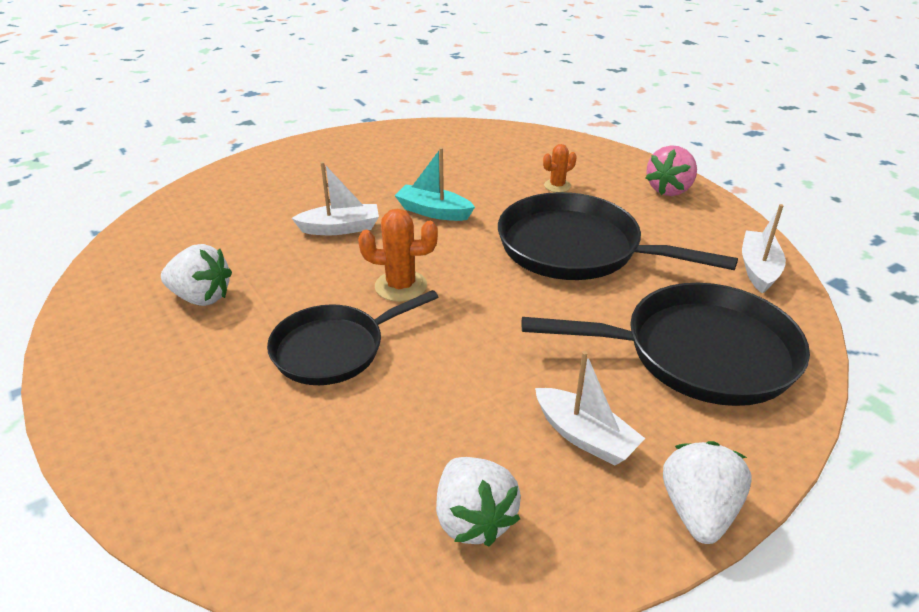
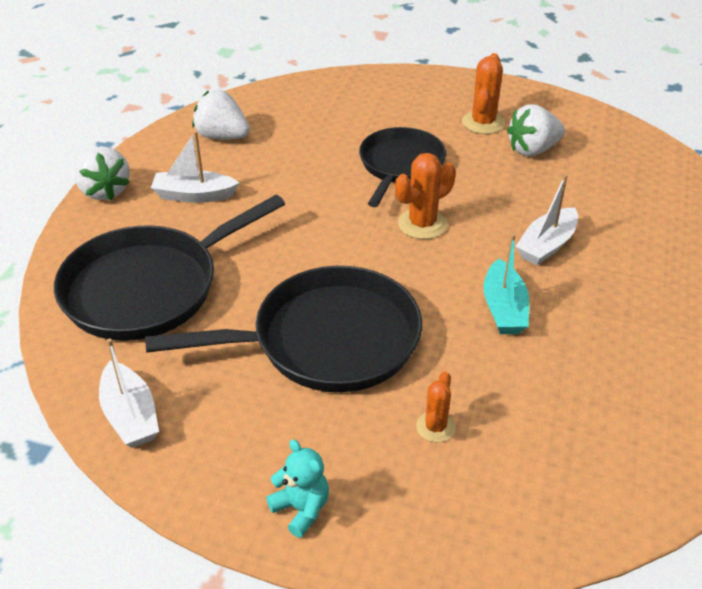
camera: 140 degrees right, 5 degrees up
(180, 350) = (483, 123): none -> orange cactus
(433, 212) = (504, 309): turquoise boat -> turquoise boat turned 105 degrees clockwise
(669, 189) = (301, 509): pink strawberry -> turquoise teddy bear

